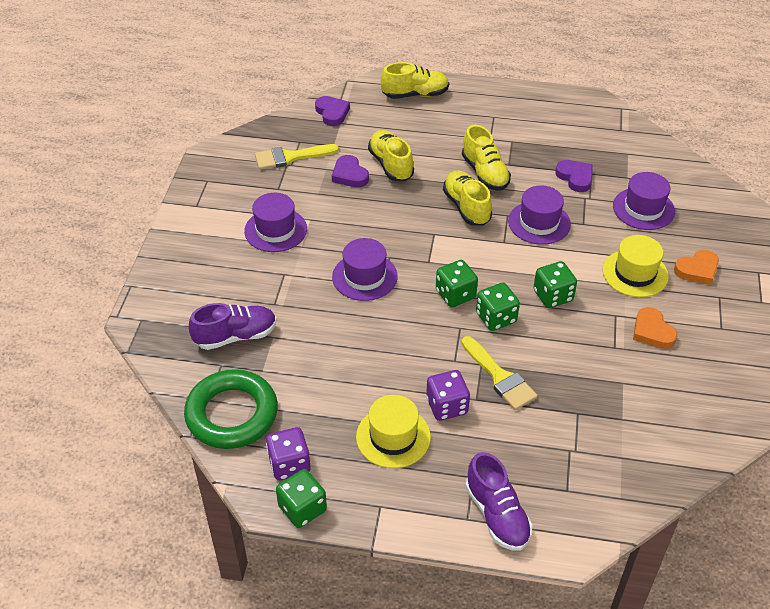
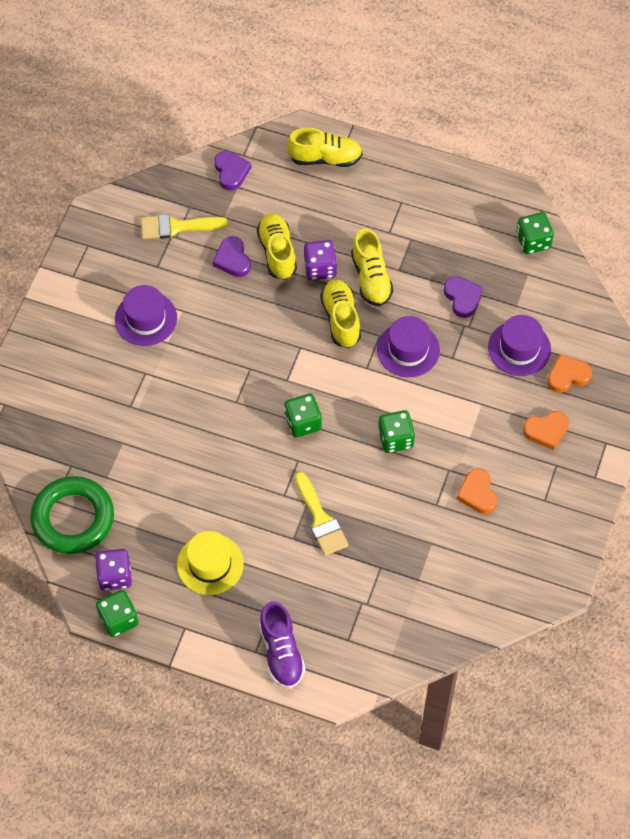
camera: 10 degrees right, 15 degrees up
(235, 336) = (88, 437): purple shoe -> none
(364, 277) = (221, 388): purple hat -> none
(447, 406) = (265, 541): purple dice -> purple dice (320, 268)
(496, 318) = (334, 455): green dice -> green dice (533, 241)
(635, 273) = (483, 425): yellow hat -> none
(698, 224) = (567, 376): none -> orange heart

